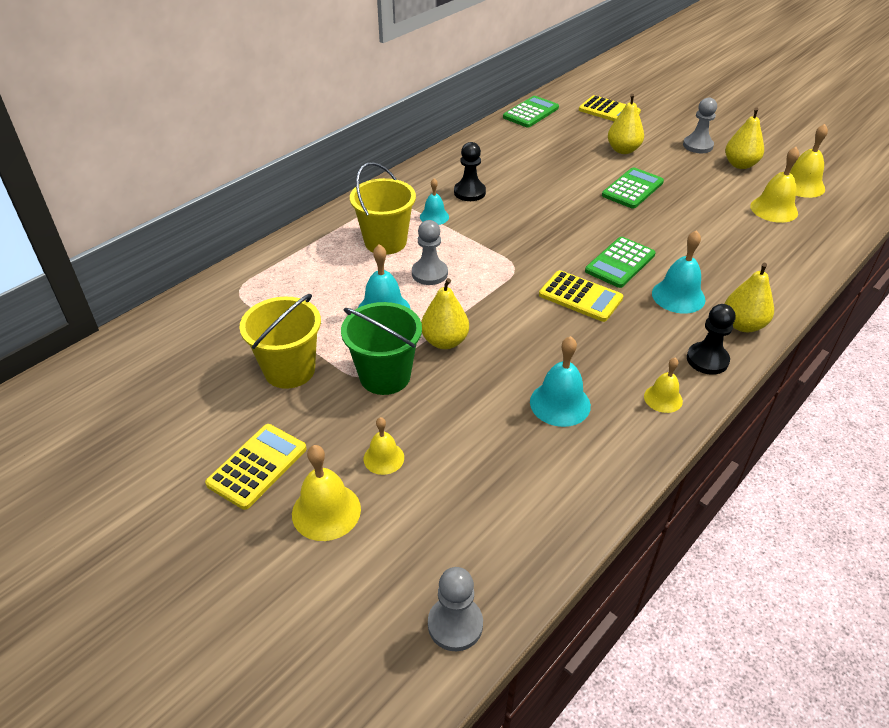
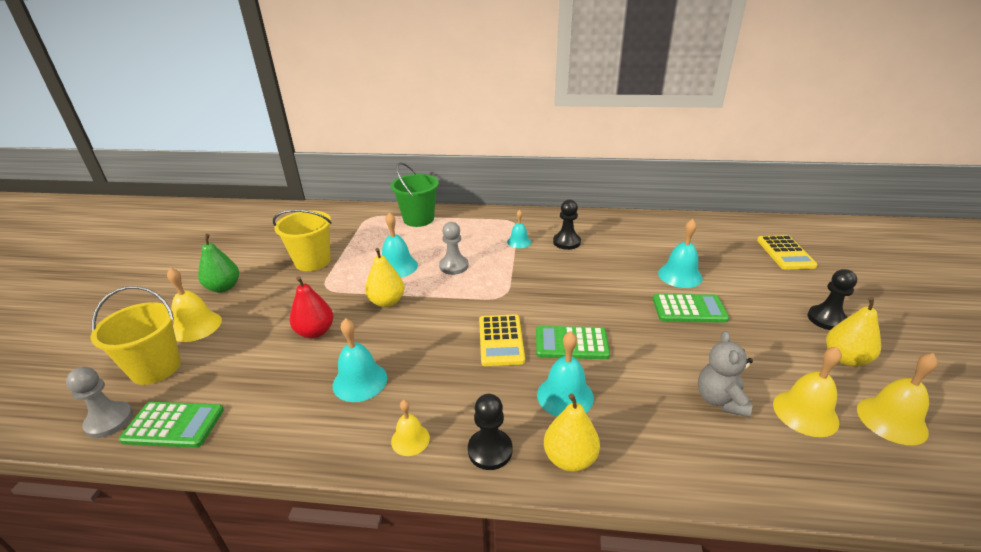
camera: 55 degrees right, 10 degrees down
(257, 466) = (224, 287): yellow calculator -> green pear
(383, 458) = (254, 327): yellow bell -> none
(385, 242) = (468, 237): yellow bucket -> yellow bucket (156, 368)
(385, 376) = (332, 294): green bucket -> green bucket (418, 219)
(446, 410) = (315, 332): none -> red pear
(531, 113) = (711, 223): green calculator -> green calculator (173, 425)
(586, 168) = (680, 275): none -> turquoise bell
(623, 150) = (739, 282): yellow pear -> none
(697, 146) = (826, 319): grey pawn -> black pawn
(738, 233) = (720, 400): none -> grey teddy bear

